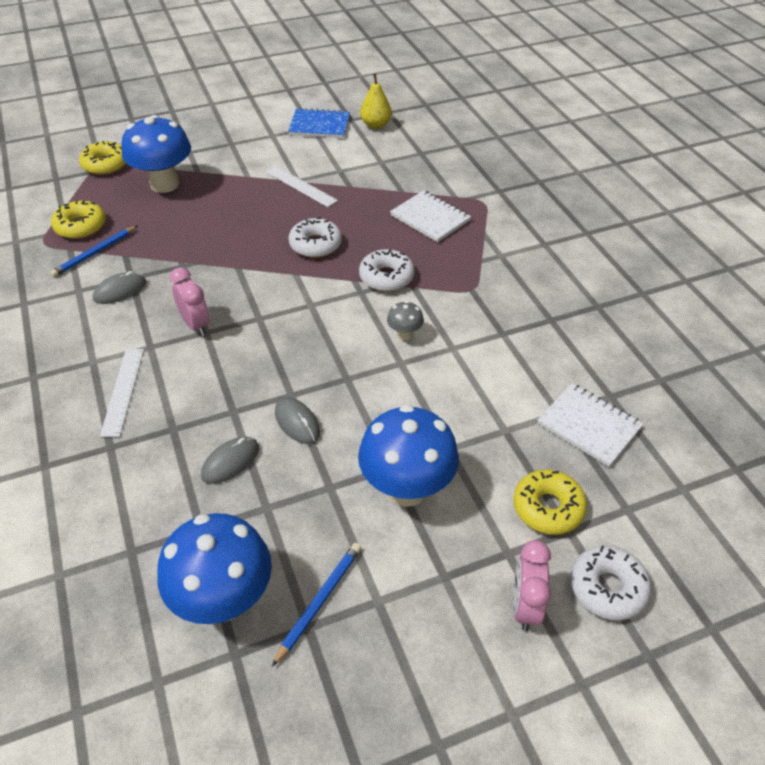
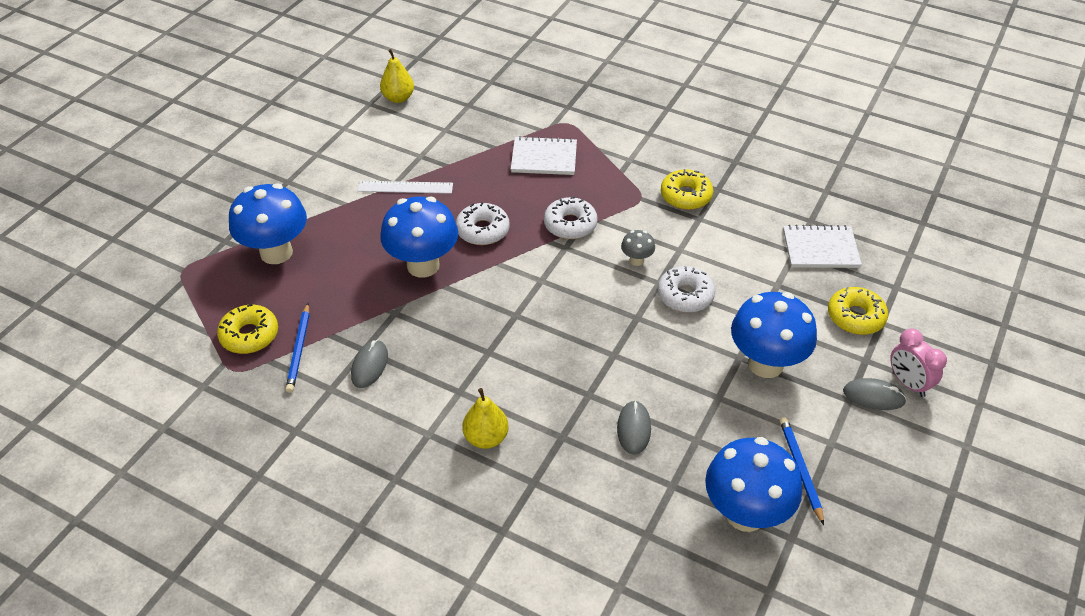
camera: 40 degrees left, 0 degrees up
(106, 165) = (188, 266): yellow donut -> yellow donut (686, 196)
(123, 391) = (486, 438): white ruler -> yellow pear
(196, 324) = (473, 351): pink clock -> none
(242, 245) = (423, 265): none -> blue mushroom
(297, 422) = (643, 371): grey mouse -> grey mouse (873, 396)
(319, 125) = (348, 123): blue notebook -> none
(607, 588) = (935, 341): white donut -> white donut (685, 295)

